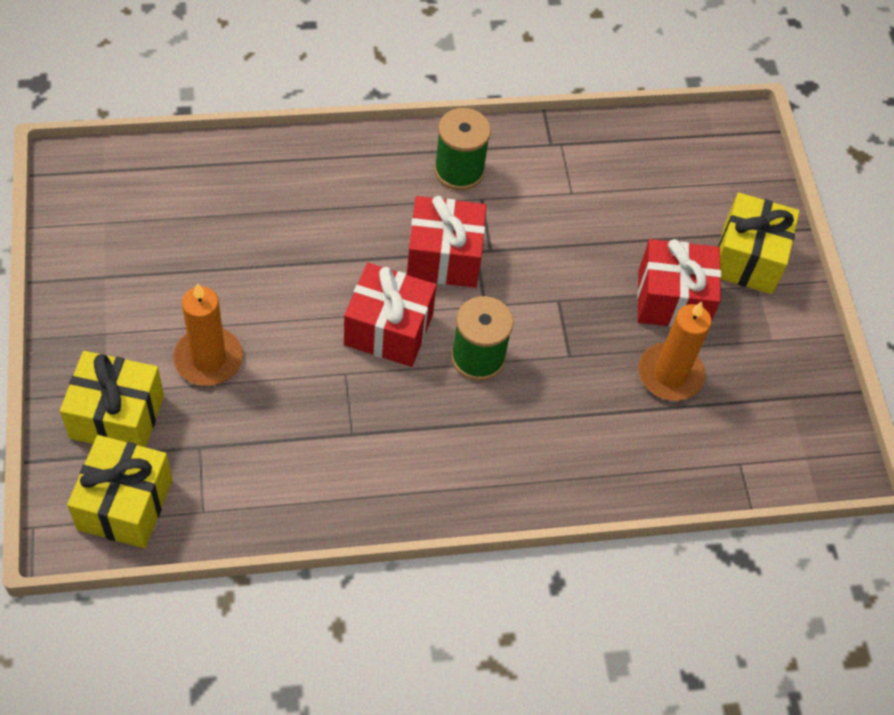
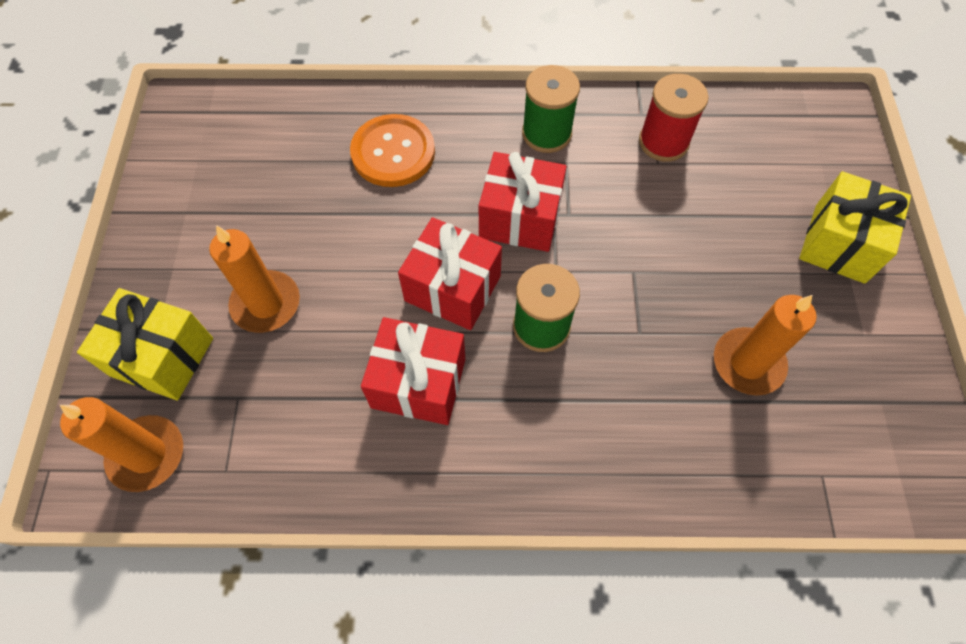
camera: 15 degrees right, 5 degrees up
(125, 504) = (147, 454): yellow gift -> orange candle
(307, 201) = (393, 152): none -> orange button
(575, 171) = (663, 142): none -> red spool
(672, 300) = (755, 281): red gift -> red gift (418, 383)

